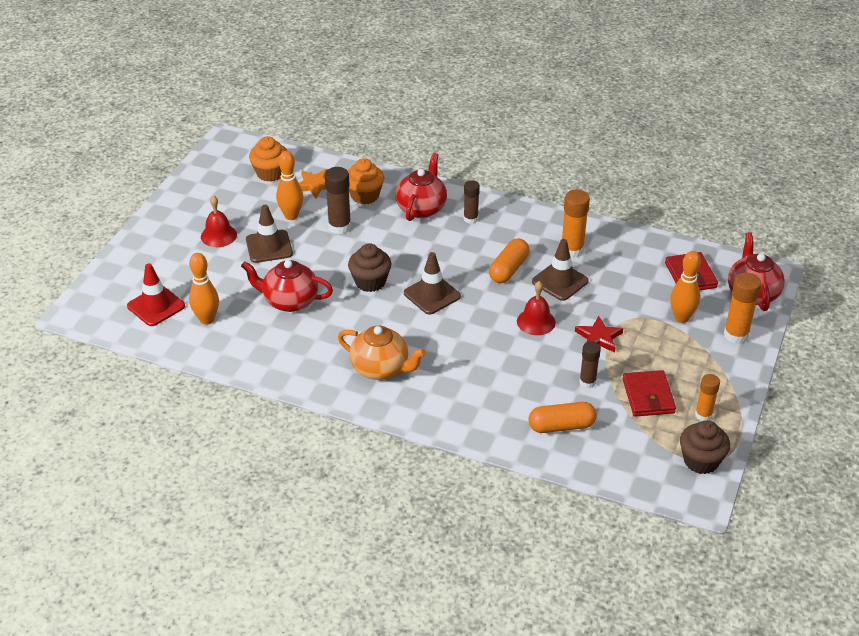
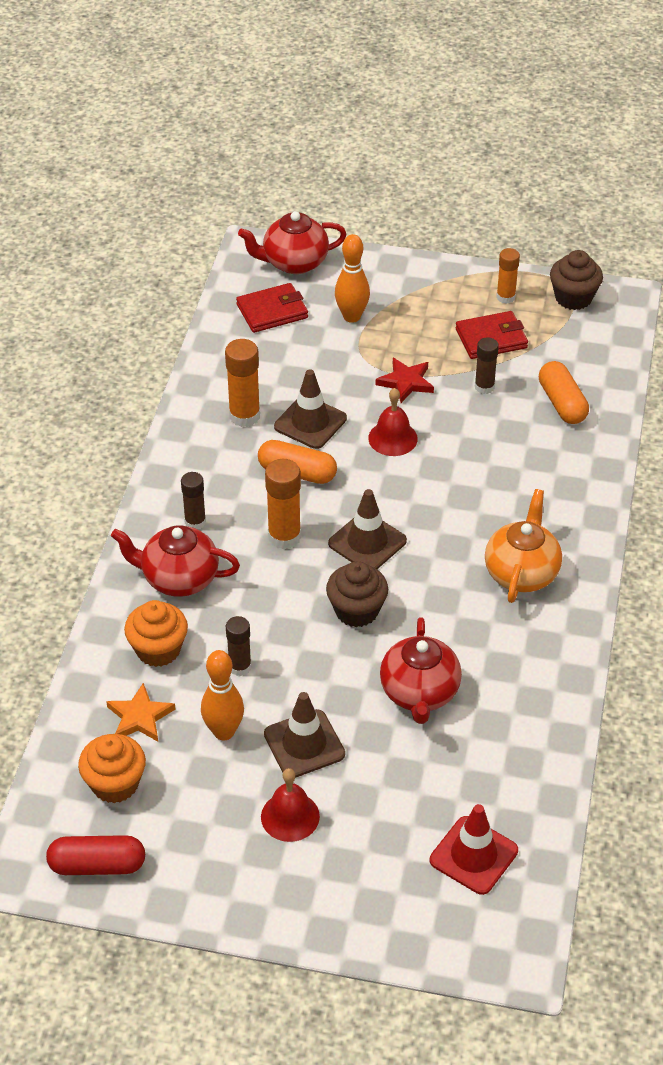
camera: 100 degrees left, 5 degrees up
(207, 319) = (484, 783): orange bowling pin -> none
(218, 164) = (97, 865): none -> red capsule
(339, 227) = (240, 667): brown glue stick -> brown glue stick, size x0.65
(736, 335) = (370, 275): orange glue stick -> orange glue stick (284, 537)

